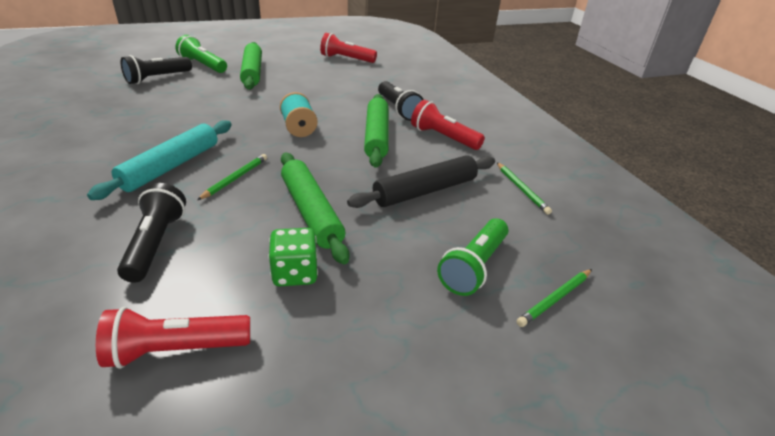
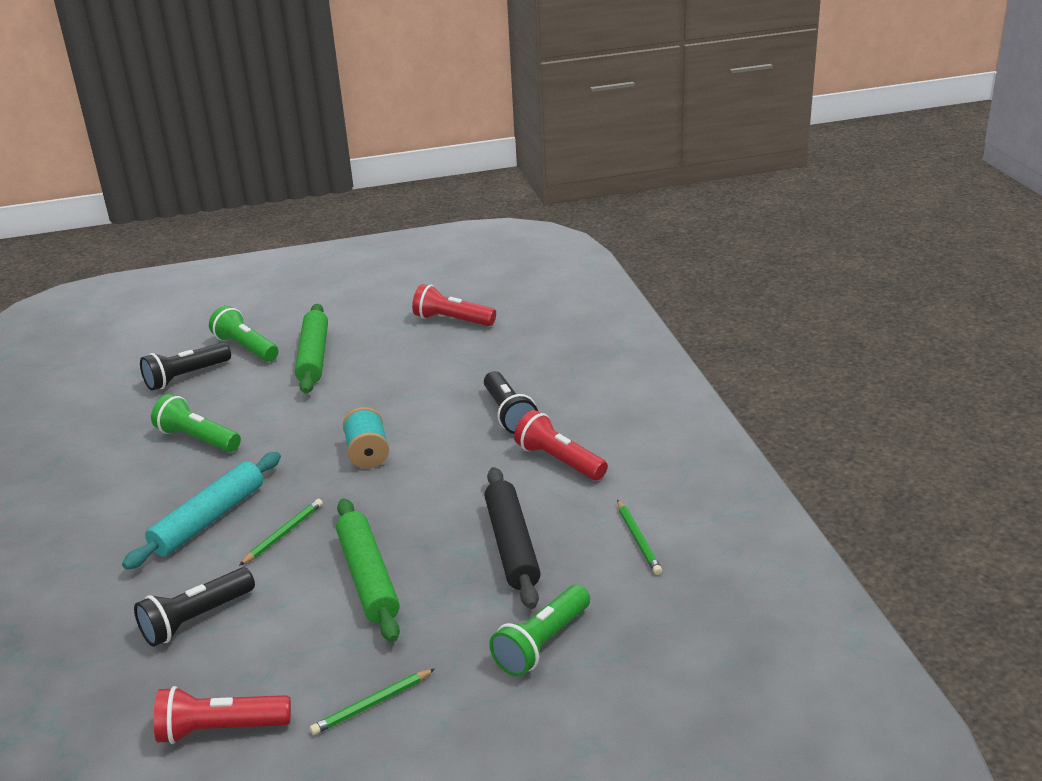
camera: 10 degrees right, 5 degrees down
(155, 243) = (196, 619): black flashlight -> black flashlight turned 135 degrees counterclockwise
(164, 114) = (197, 439): none -> green flashlight
(295, 273) = (341, 652): green dice -> none
(377, 136) = (468, 463): green rolling pin -> none
(425, 191) = (512, 545): black rolling pin -> black rolling pin turned 75 degrees counterclockwise
(555, 299) = (622, 680): green pencil -> green pencil (372, 704)

